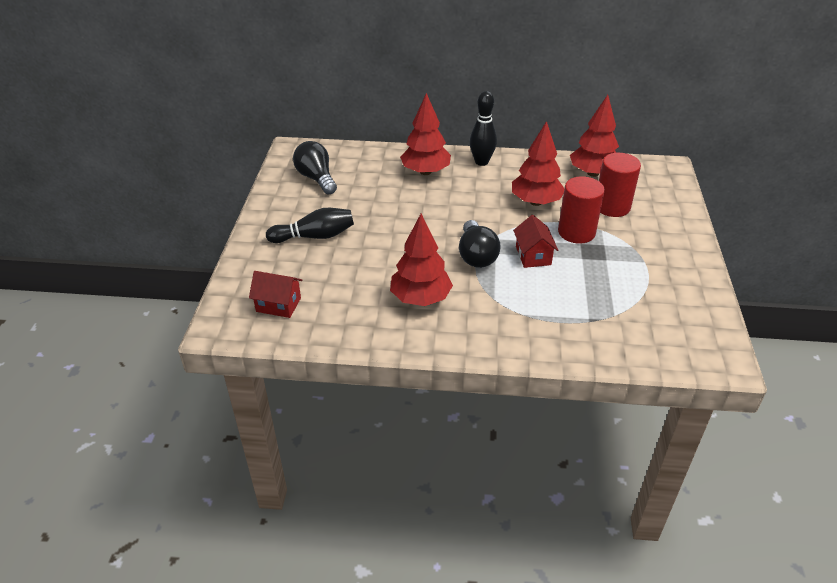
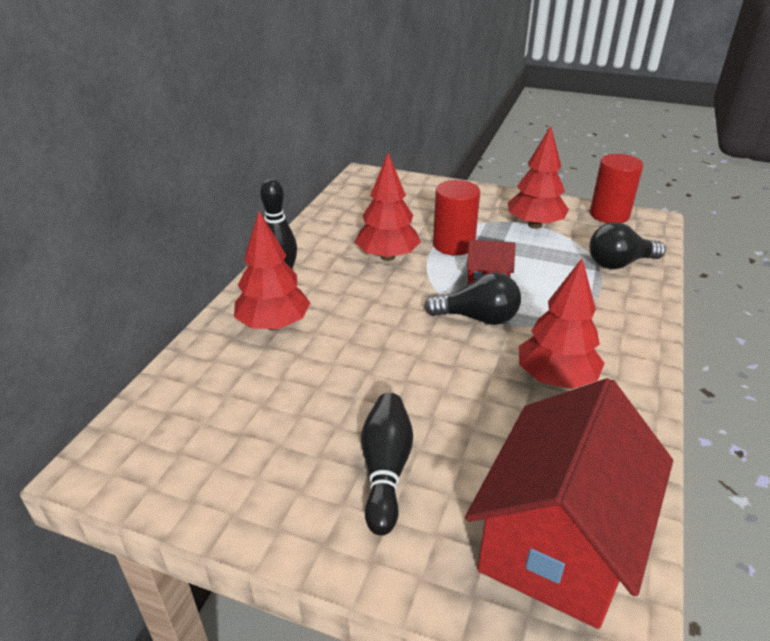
camera: 75 degrees left, 5 degrees down
(278, 304) = (558, 541): red house -> red house, size x2.26
(316, 178) = (216, 446): black light bulb -> black light bulb (619, 263)
(593, 173) = (351, 212): red tree -> red tree (534, 225)
(612, 207) = (417, 216): red cylinder -> red cylinder (609, 215)

